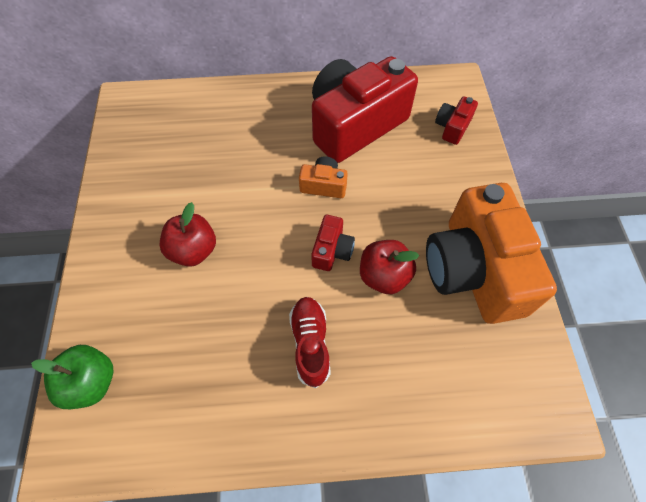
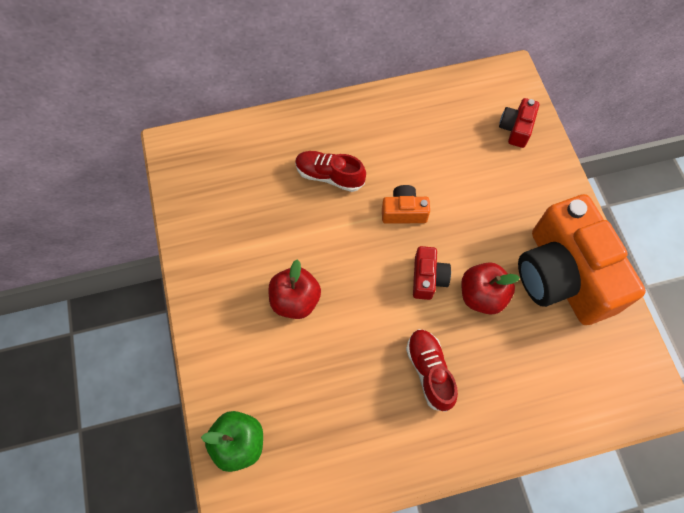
camera: 10 degrees left, 5 degrees up
(260, 143) = (329, 176): none -> red shoe
(355, 125) = (419, 140): red camera -> none

